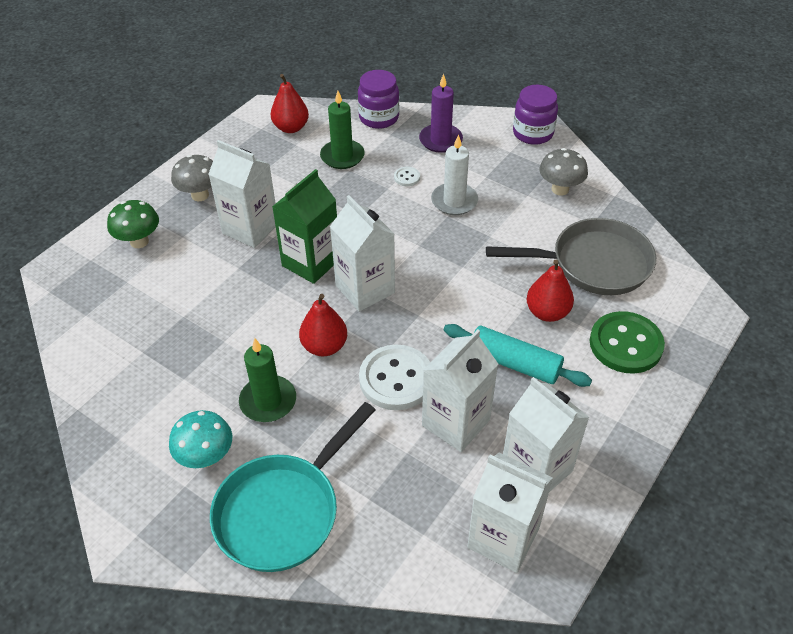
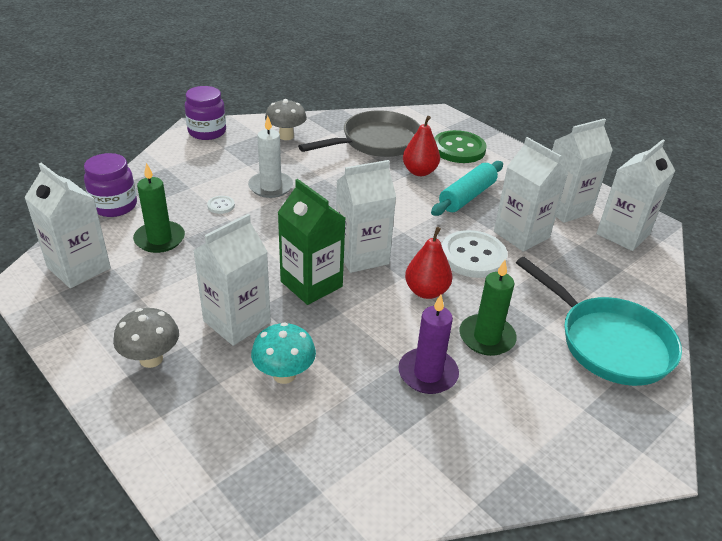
camera: 80 degrees left, 10 degrees down
(139, 241) = (207, 426): green mushroom -> none
(206, 457) = (550, 389): turquoise mushroom -> turquoise mushroom (284, 375)
(291, 128) = (79, 268): red pear -> white carton
(440, 140) = (180, 177): purple candle -> purple candle (428, 373)
(593, 264) = (376, 142): grey pan -> grey pan turned 45 degrees clockwise

